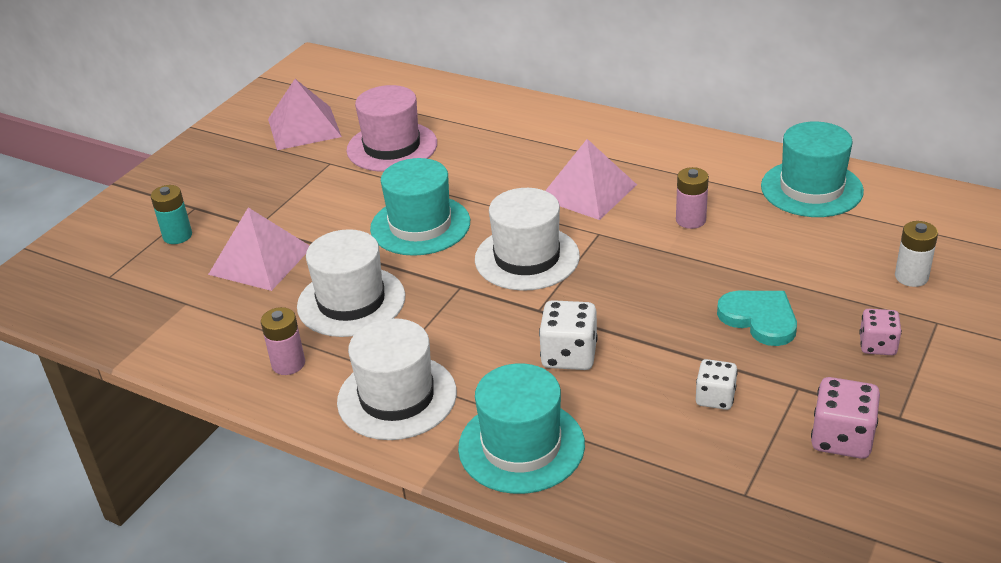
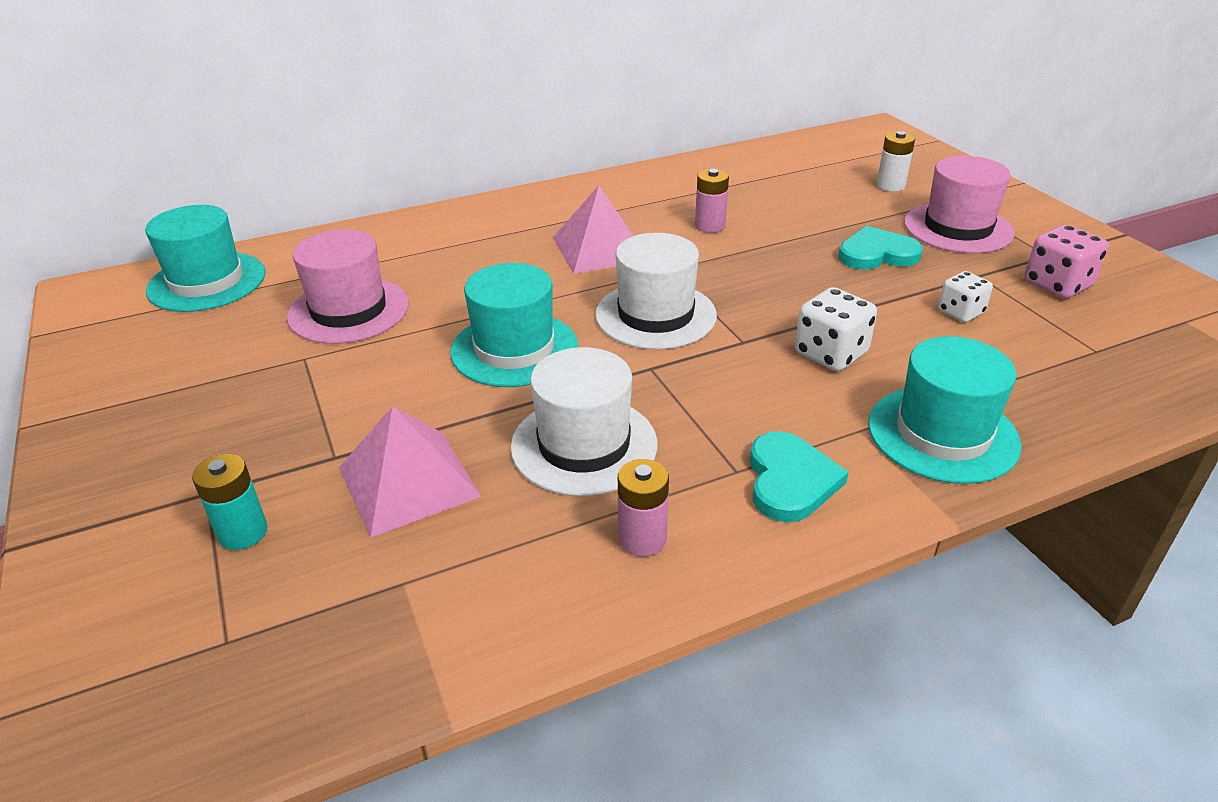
camera: 55 degrees left, 0 degrees up
(304, 127) = (203, 347): pink pyramid -> none
(397, 397) = (790, 480): white hat -> turquoise heart
(811, 189) = (737, 171): turquoise hat -> turquoise hat (207, 282)
(877, 345) = (958, 228): pink dice -> pink hat

